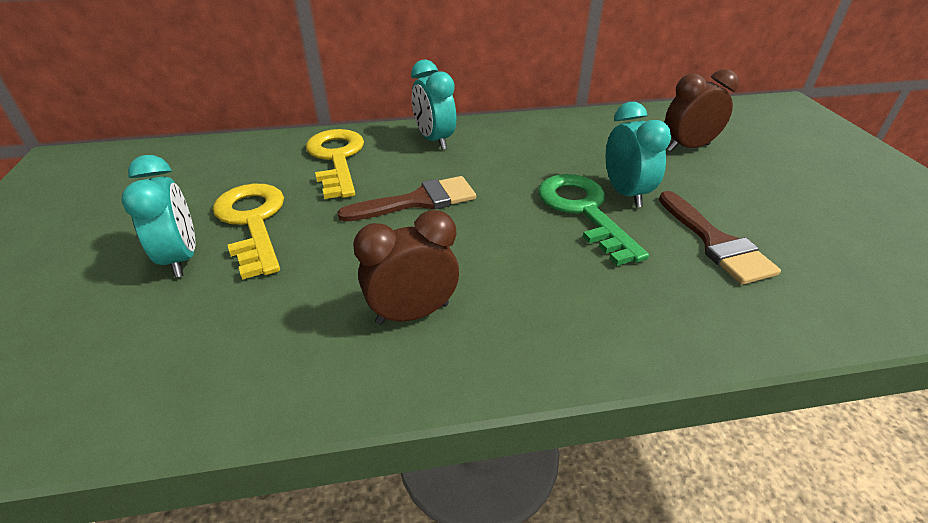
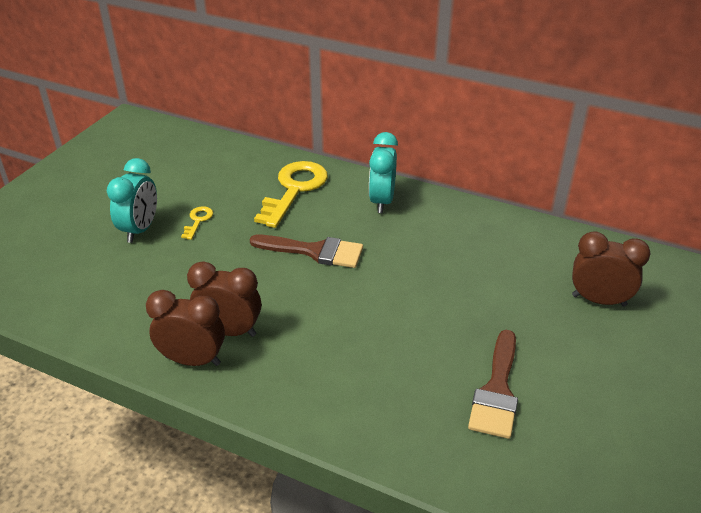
camera: 35 degrees right, 0 degrees up
(253, 222) = (198, 221): yellow key -> yellow key, size x0.45
(402, 367) = (193, 360): none -> brown clock
(583, 211) = (425, 315): green key -> none
(626, 194) = (479, 317): turquoise clock -> none

